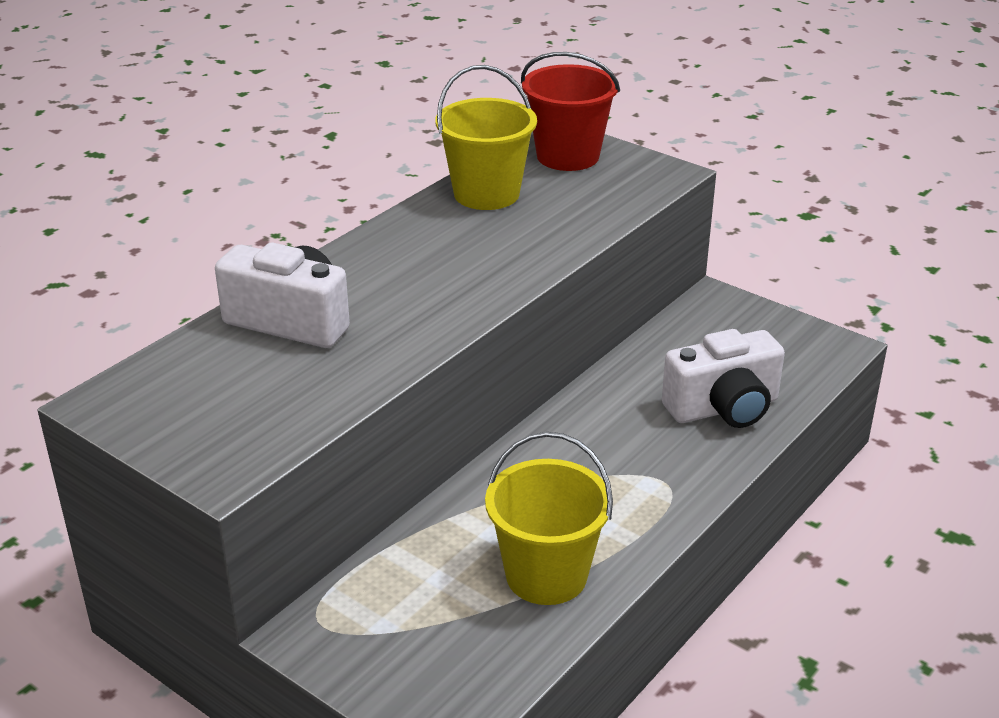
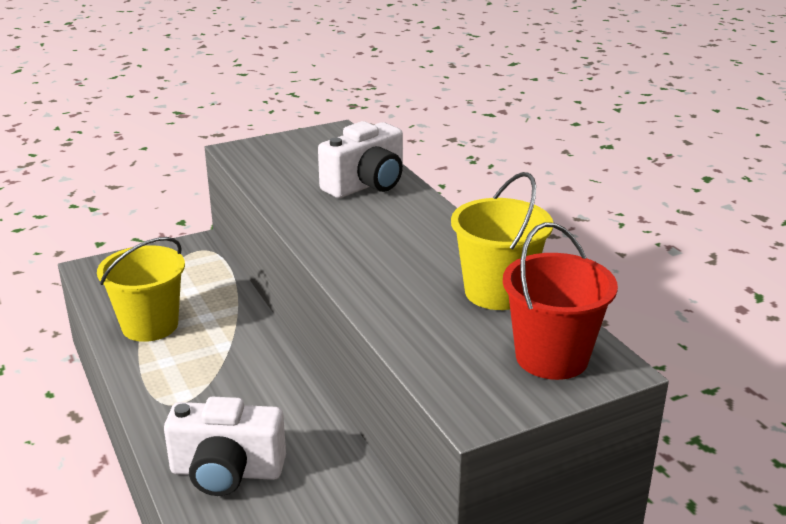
camera: 115 degrees right, 5 degrees down
(724, 408) = (227, 472): white camera -> white camera turned 90 degrees counterclockwise

